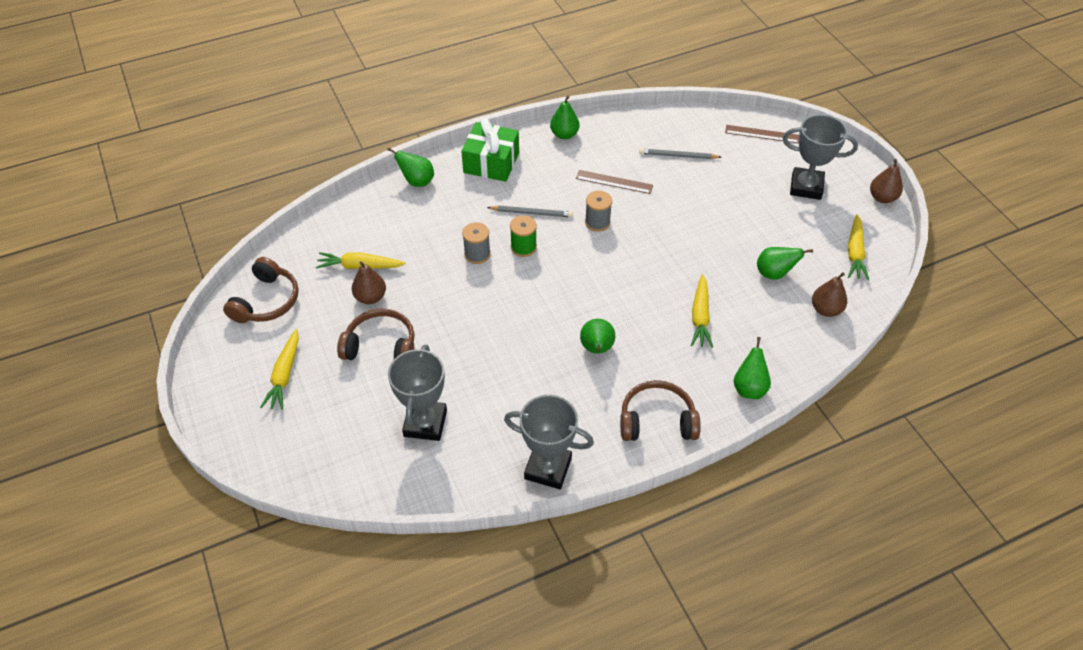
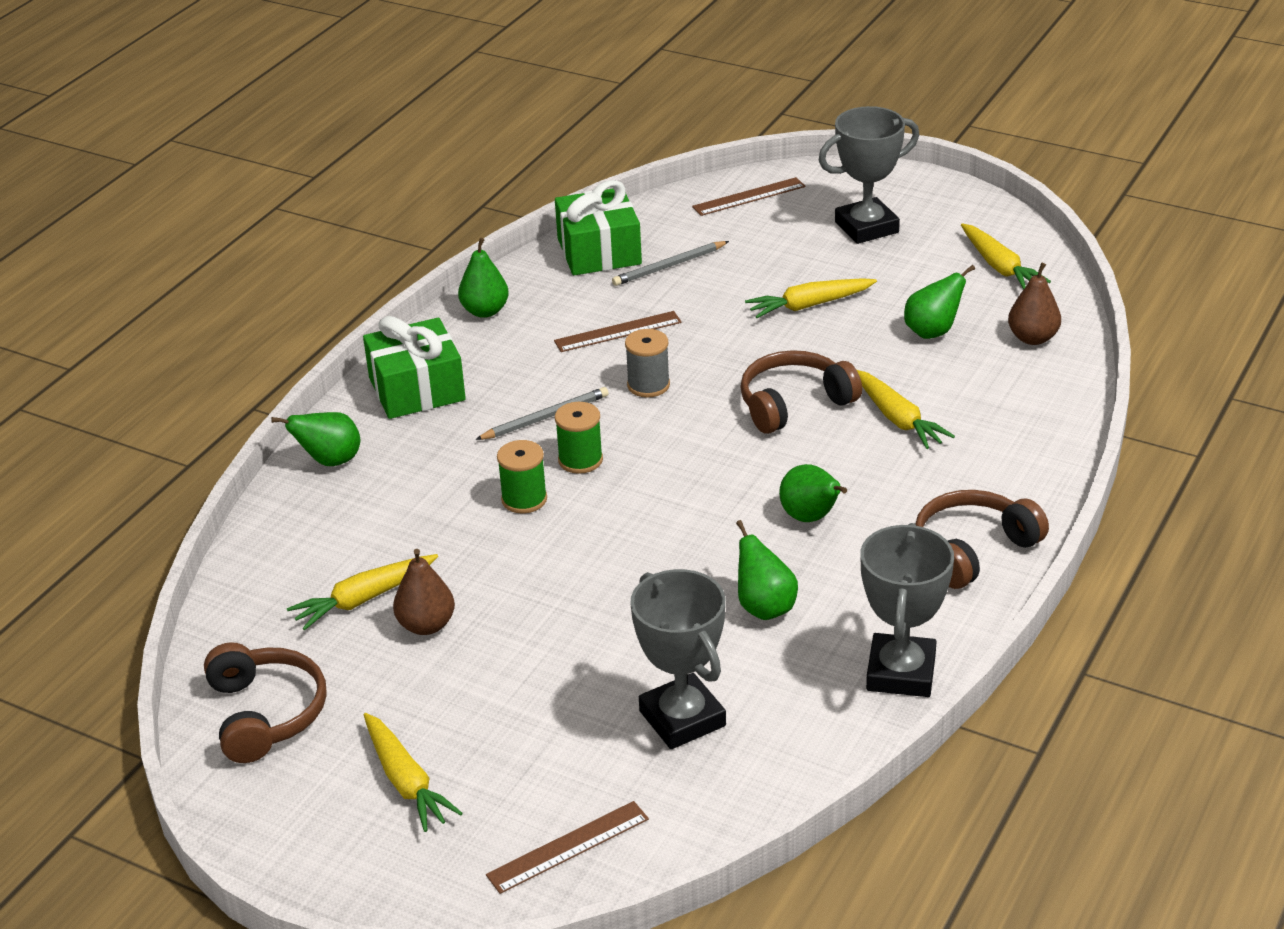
camera: 35 degrees left, 15 degrees down
(312, 457) = (568, 847): none -> brown ruler
(381, 346) = (512, 671): brown headphones -> brown headphones (794, 404)
(477, 254) = (524, 499): grey spool -> green spool
(548, 468) = (901, 672): grey trophy -> grey trophy turned 60 degrees counterclockwise
(652, 128) = (599, 251): none -> green gift
(725, 220) = (809, 305): none -> yellow carrot
(749, 388) = (1039, 459): green pear -> green pear (764, 607)
(882, 198) = (966, 198): brown pear -> none

